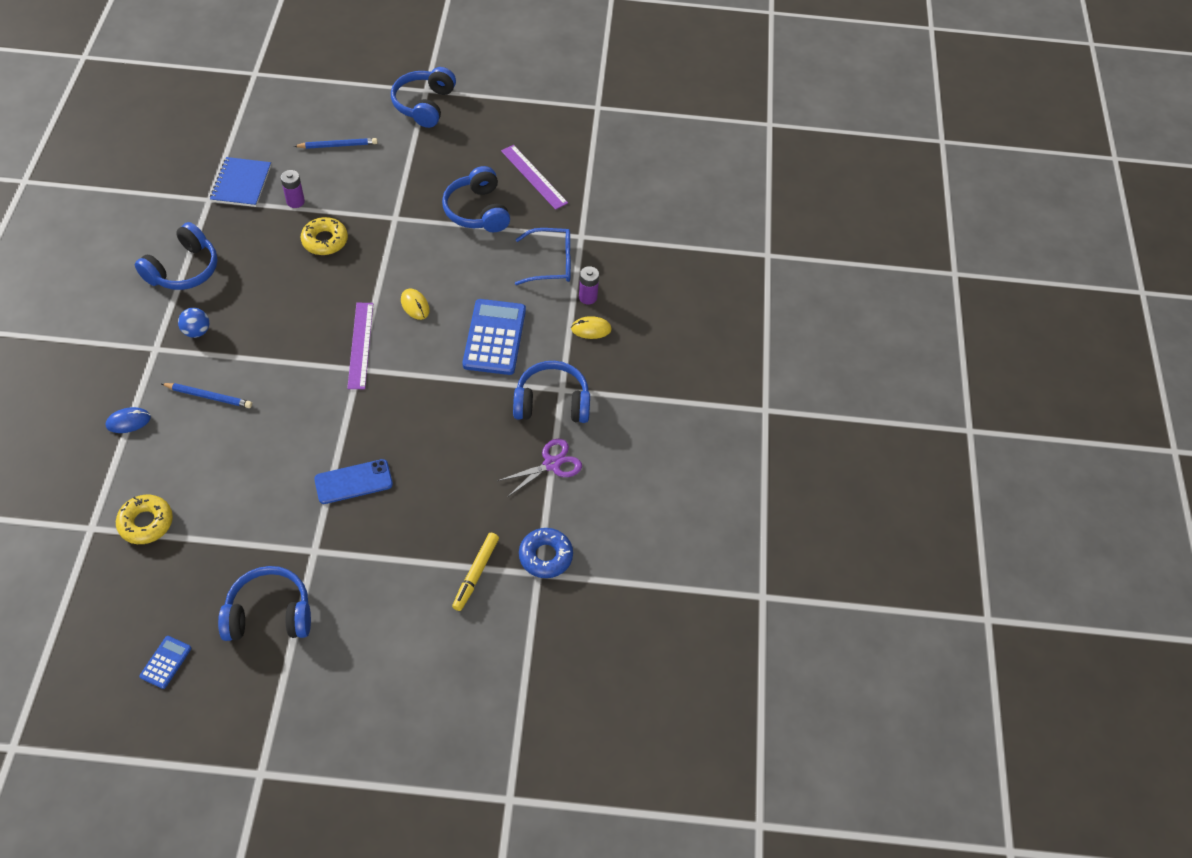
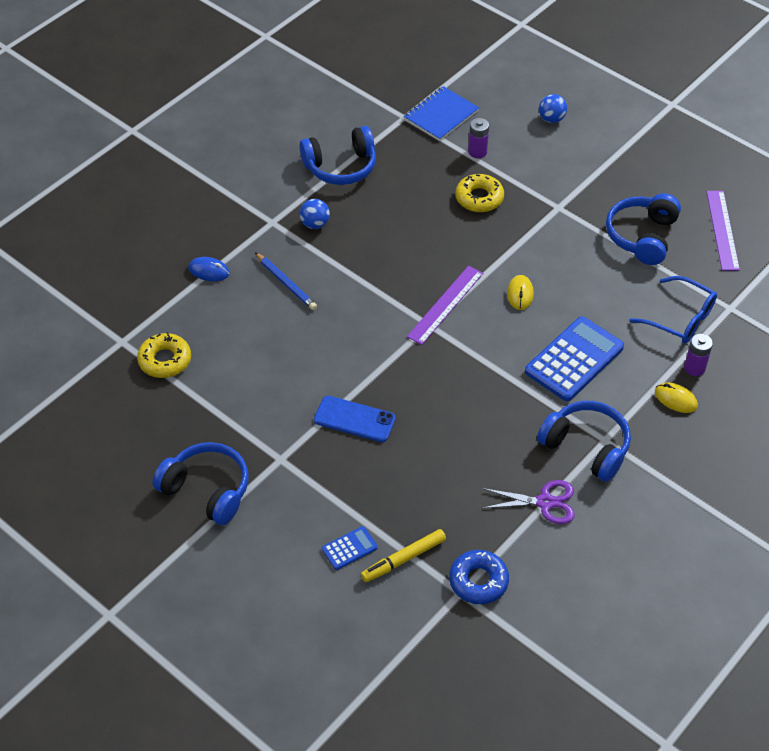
camera: 40 degrees right, 5 degrees down
(166, 662) = (101, 480): blue calculator -> blue calculator (349, 548)
(338, 145) = (551, 119): blue pencil -> blue ball
(424, 105) = (661, 116): blue headphones -> none

